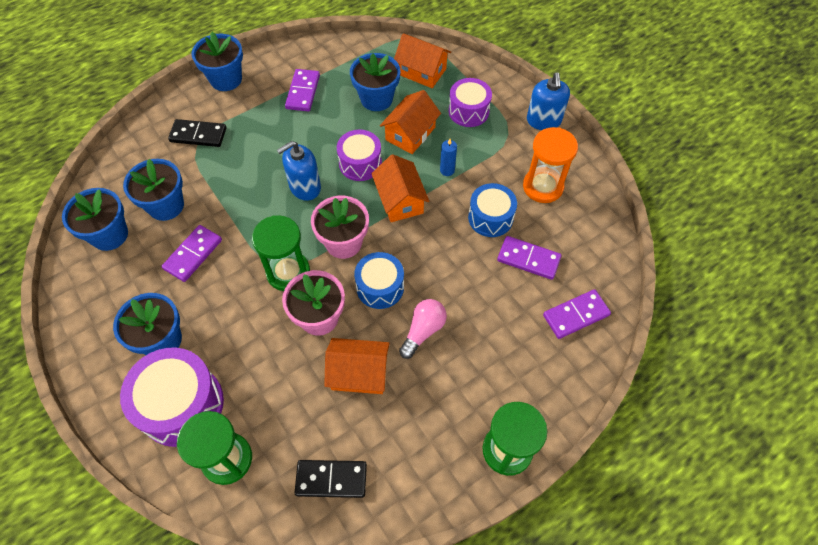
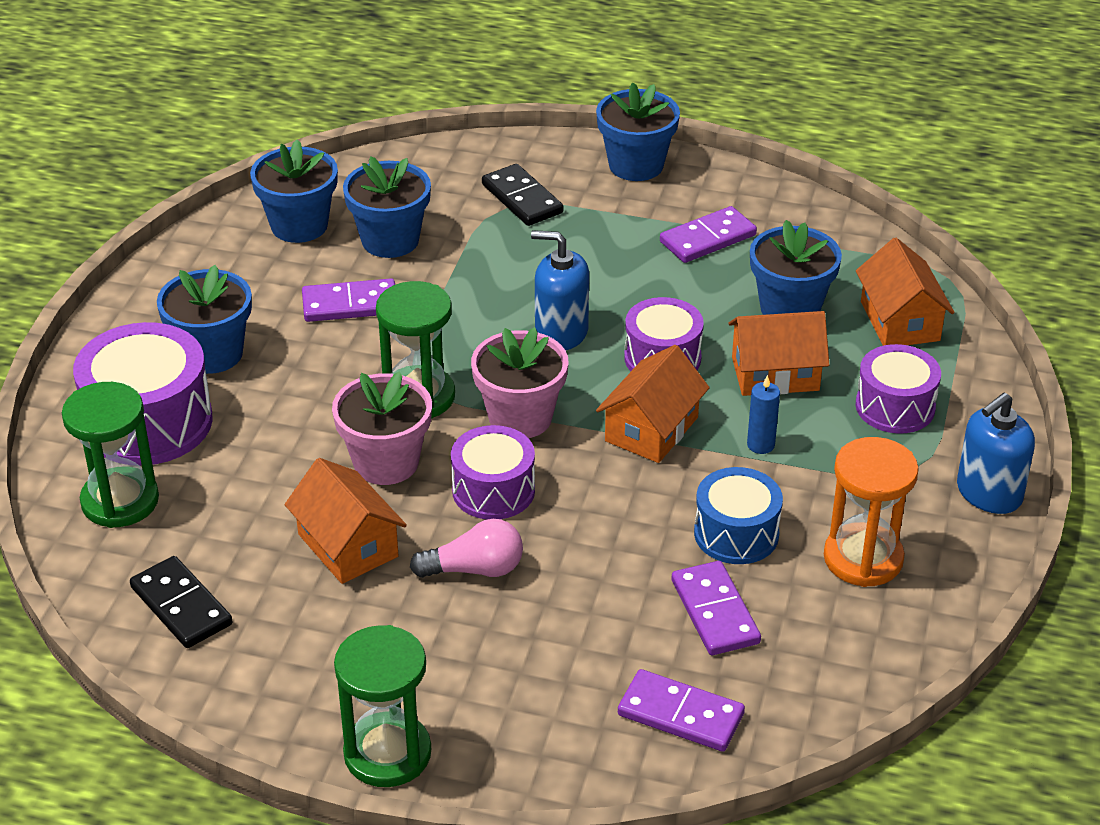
camera: 50 degrees right, 20 degrees down
(380, 287) = (493, 490): blue drum -> purple drum

